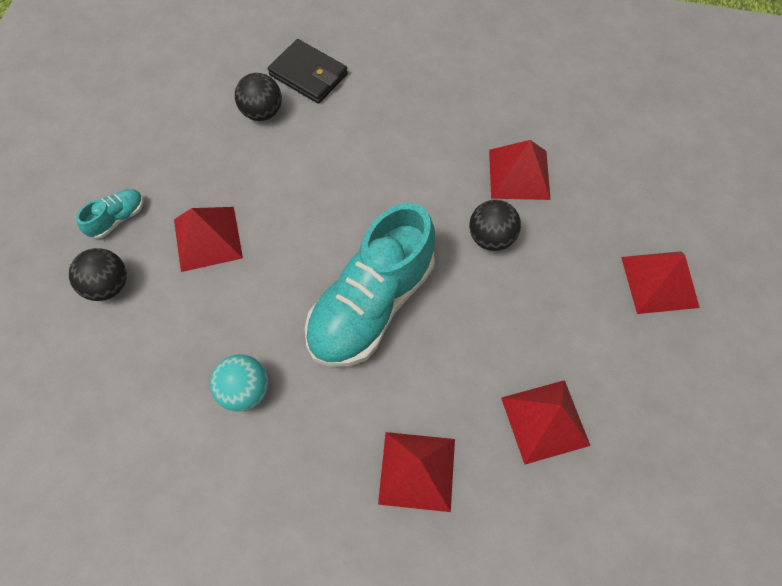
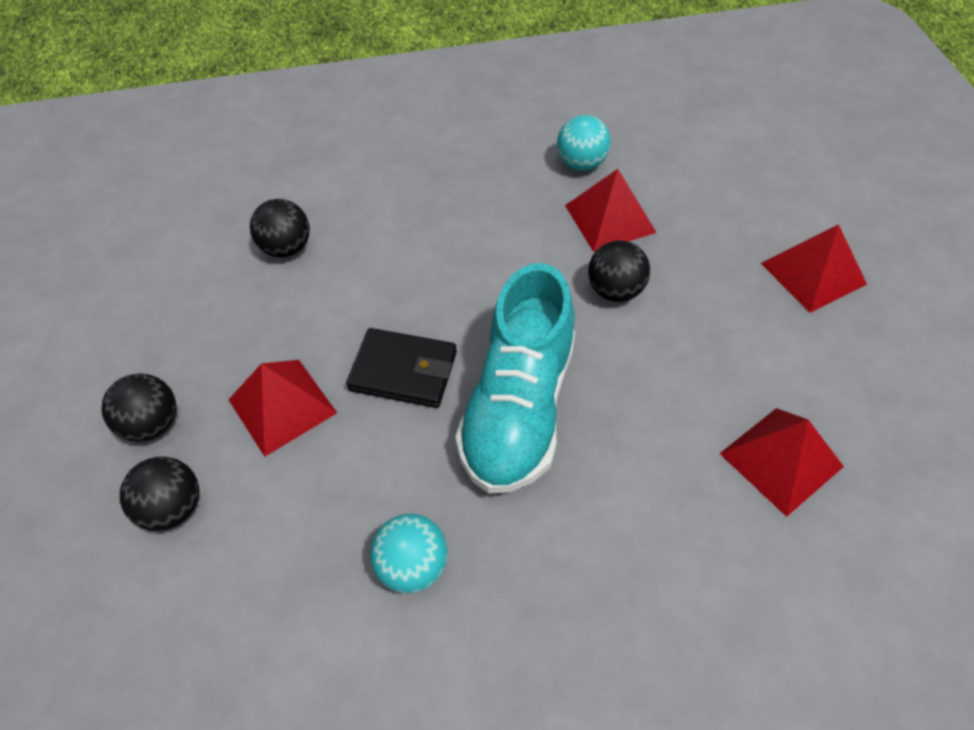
camera: 20 degrees left, 10 degrees down
(118, 218) = (153, 424): turquoise shoe -> black ball
(308, 75) = (324, 194): black wallet -> black wallet (403, 371)
(417, 471) = (671, 575): red pyramid -> none
(521, 116) = (581, 163): none -> turquoise ball

